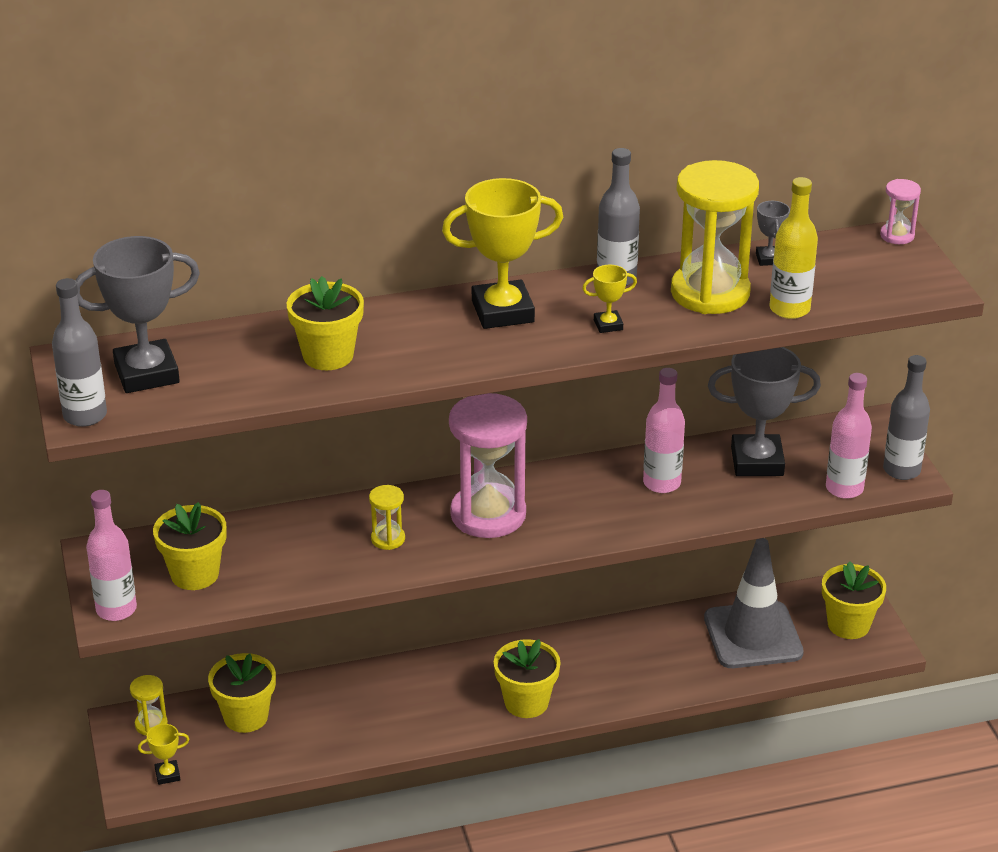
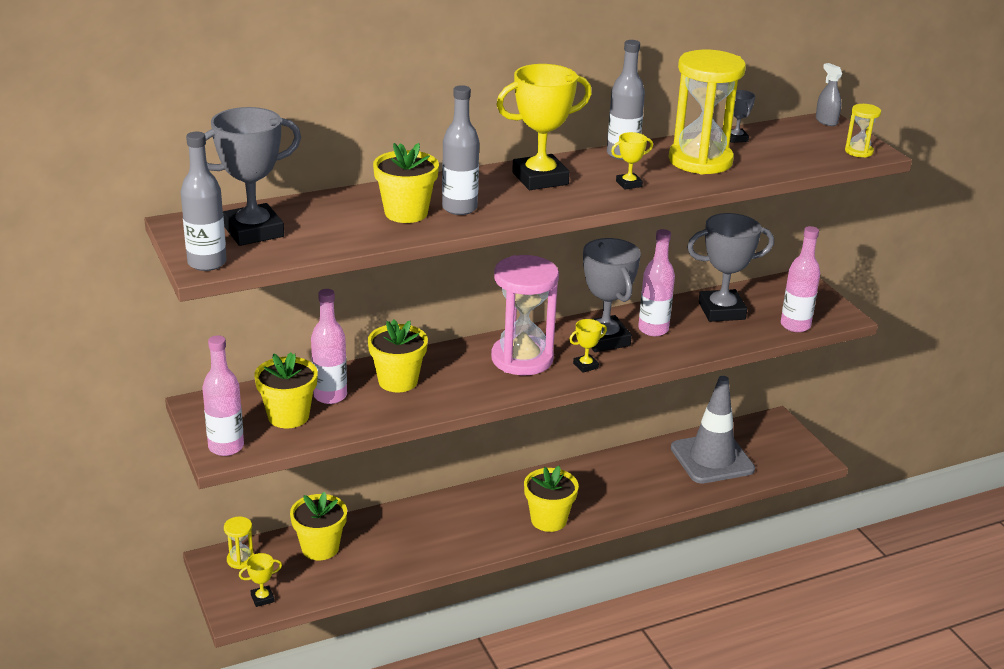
camera: 10 degrees left, 5 degrees down
(248, 550) = (330, 396): none -> pink bottle
(388, 539) = (445, 381): yellow hourglass -> yellow hourglass (858, 151)
(563, 529) = (585, 366): none -> yellow trophy
(596, 493) = (604, 339): none -> grey trophy
(789, 309) = (767, 169): yellow bottle -> none
(848, 625) = (782, 446): yellow flower pot -> yellow flower pot (398, 381)
(897, 235) = (826, 121): pink hourglass -> grey spray bottle
(901, 470) = (833, 311): grey bottle -> grey bottle (459, 208)

